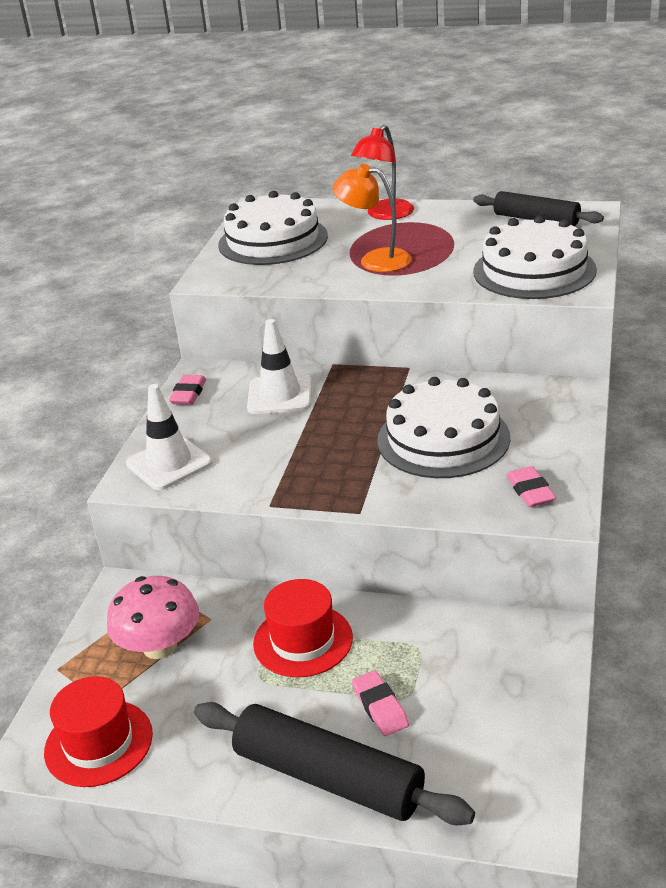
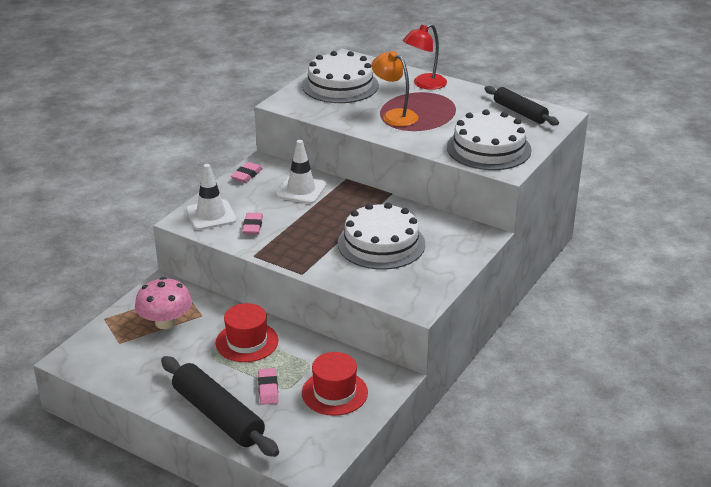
camera: 15 degrees right, 0 degrees up
(98, 743) = (107, 363): red hat -> red hat (334, 393)
(530, 491) = (410, 289): pink eraser -> pink eraser (252, 226)

